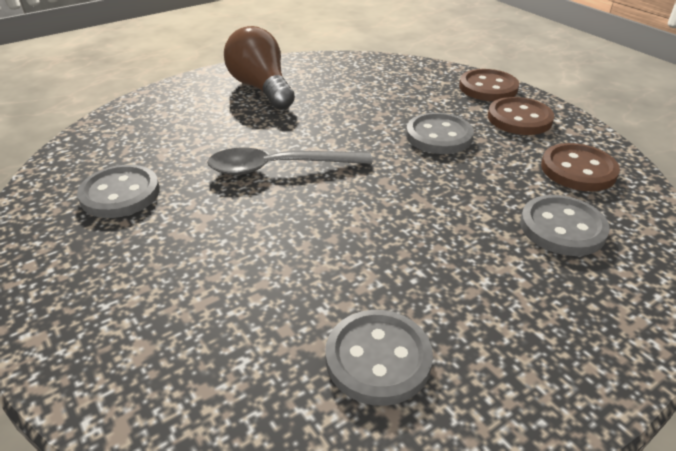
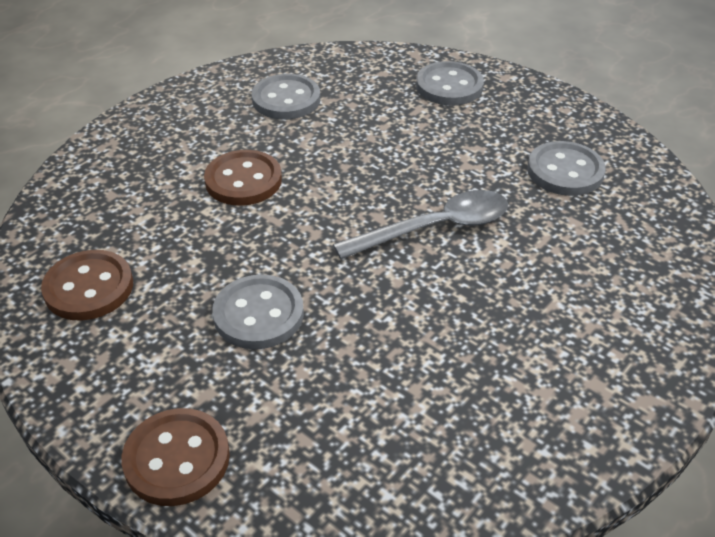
camera: 165 degrees right, 5 degrees up
(261, 88) = (557, 373): brown light bulb -> none
(519, 118) = (139, 376): brown button -> brown button (243, 180)
(562, 228) = (134, 209): grey button -> grey button (449, 86)

